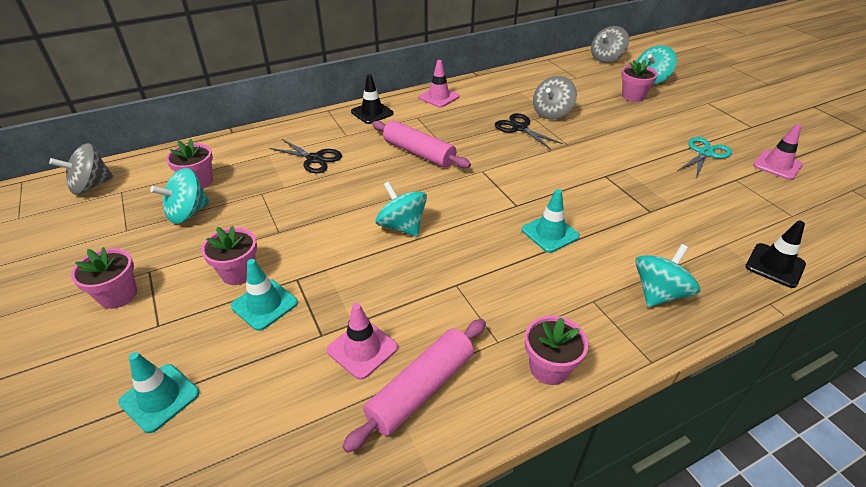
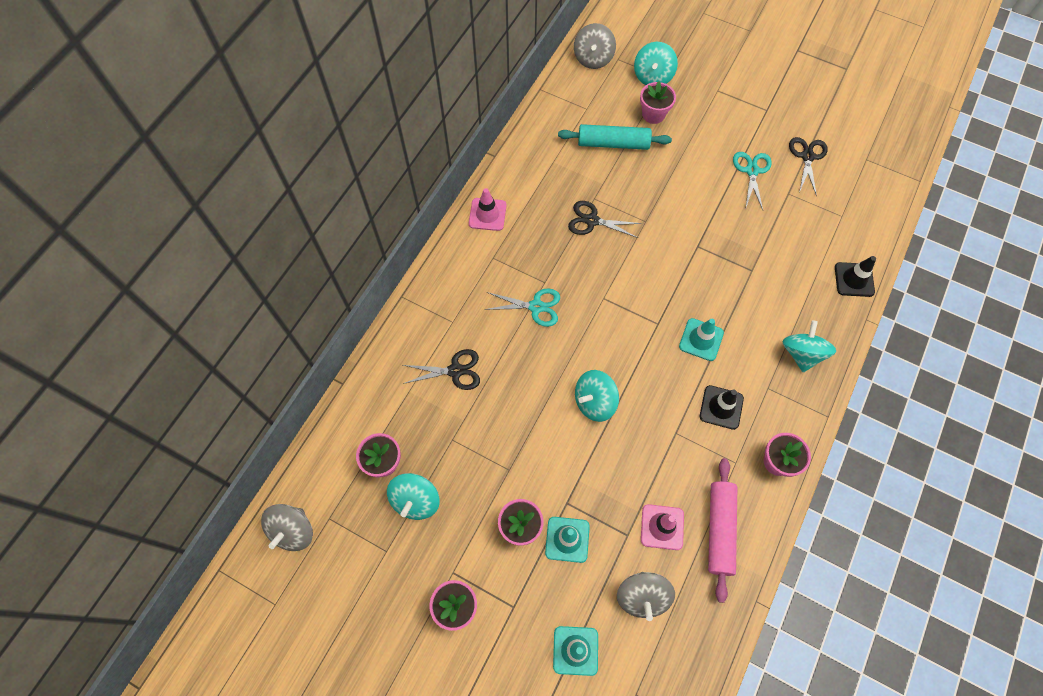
camera: 35 degrees left, 25 degrees up
(372, 113) = (446, 275): black traffic cone -> black traffic cone (721, 407)
(402, 226) = (594, 402): turquoise spinning top -> turquoise spinning top turned 45 degrees counterclockwise
(419, 153) = (536, 307): pink rolling pin -> turquoise scissors
(551, 113) = (603, 182): grey spinning top -> grey spinning top (642, 596)
(581, 98) = (613, 143): none -> turquoise rolling pin
(777, 165) = (807, 156): pink traffic cone -> black scissors

